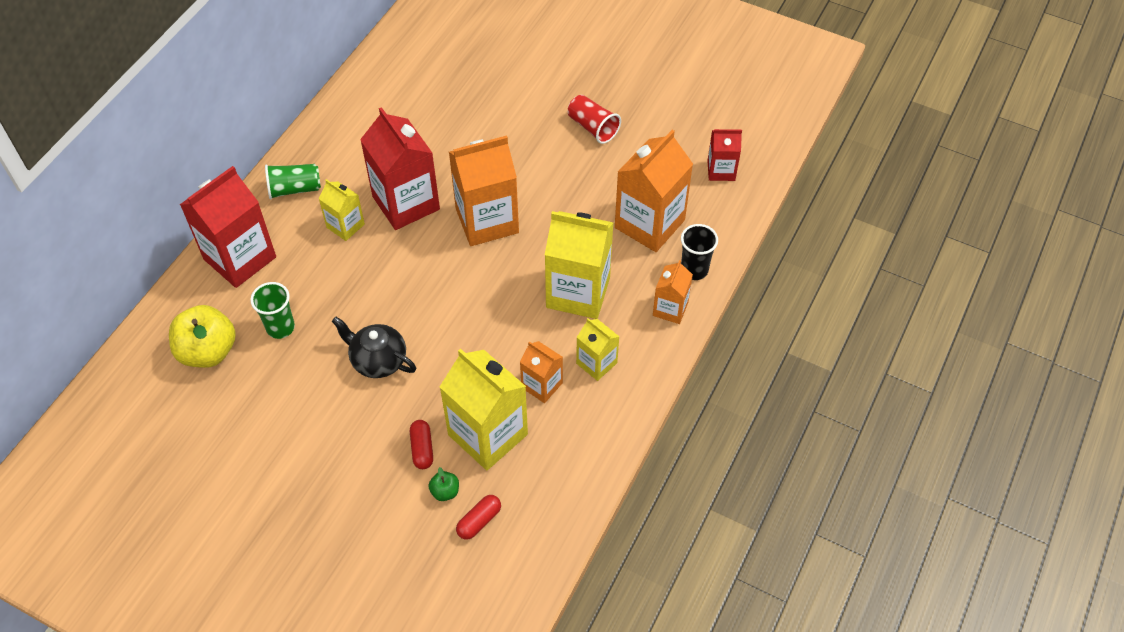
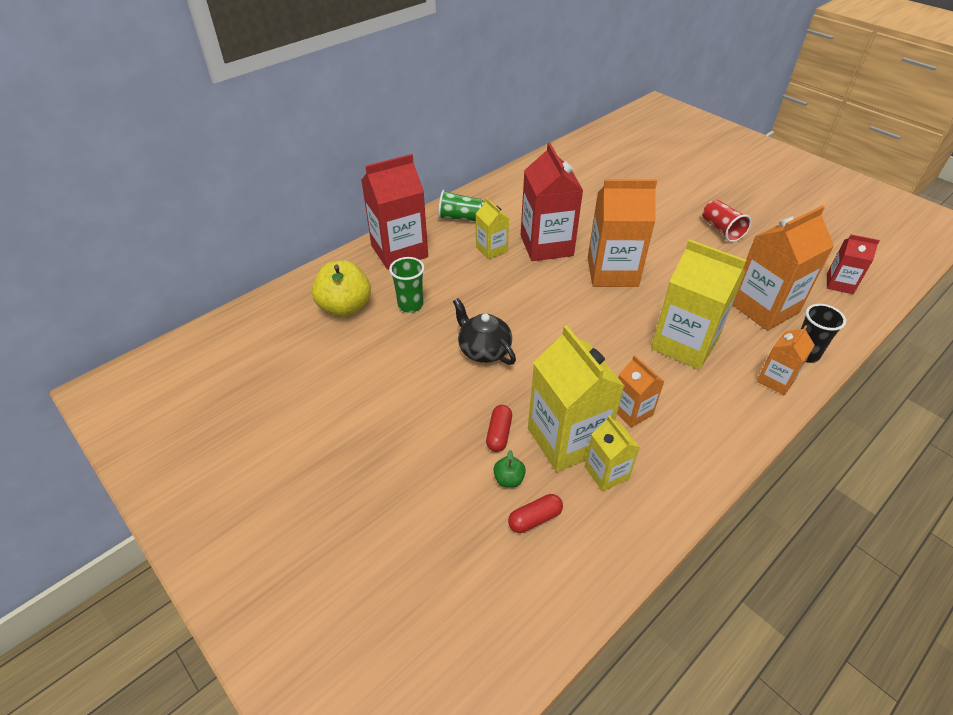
camera: 20 degrees right, 10 degrees down
(596, 363) = (691, 407): yellow carton -> yellow carton (606, 472)

